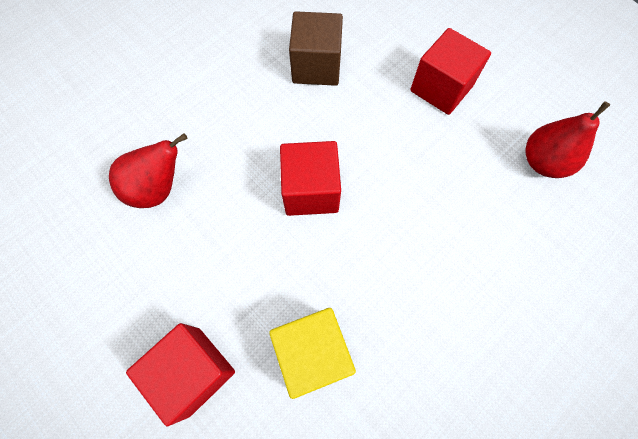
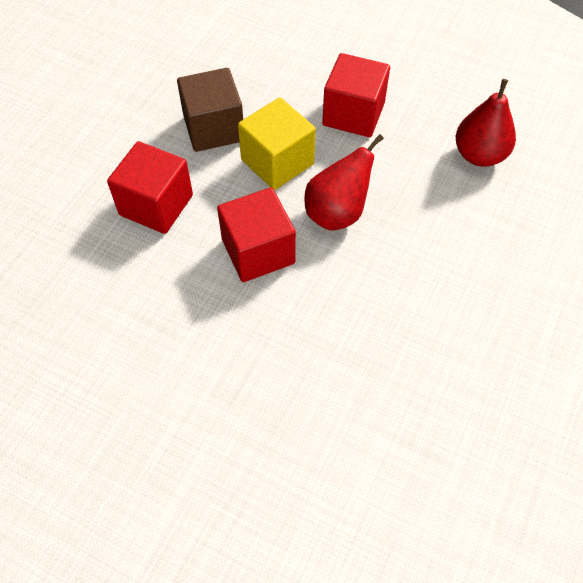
camera: 20 degrees left, 10 degrees down
(158, 188) = (89, 300): red pear -> red pear (337, 213)
(194, 371) = (206, 462): red cube -> red cube (156, 205)
(312, 353) = (323, 402): yellow cube -> yellow cube (277, 162)

